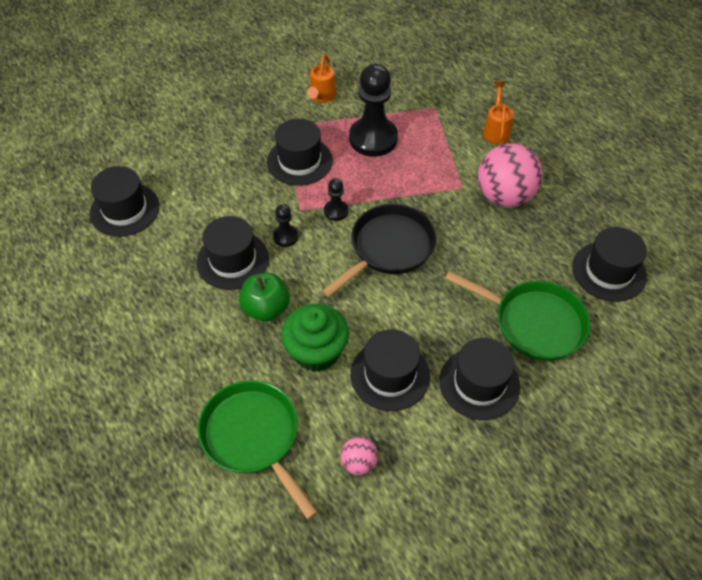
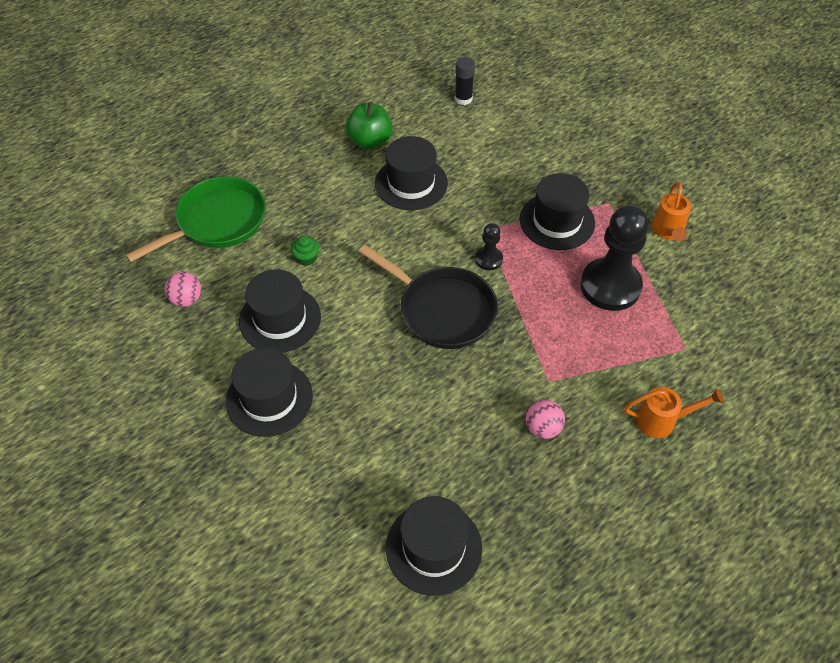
camera: 85 degrees right, 0 degrees up
(124, 209) = (463, 99): black hat -> black glue stick
(266, 308) = (355, 215): green apple -> green apple (370, 141)
(285, 236) = (446, 220): black pawn -> none
(316, 351) = (306, 258): green cupcake -> green cupcake, size x0.43
(321, 97) = (668, 231): orange watering can -> orange watering can turned 90 degrees counterclockwise
(504, 196) = (542, 428): pink ball -> pink ball, size x0.48
(533, 323) = (349, 454): green pan -> none

